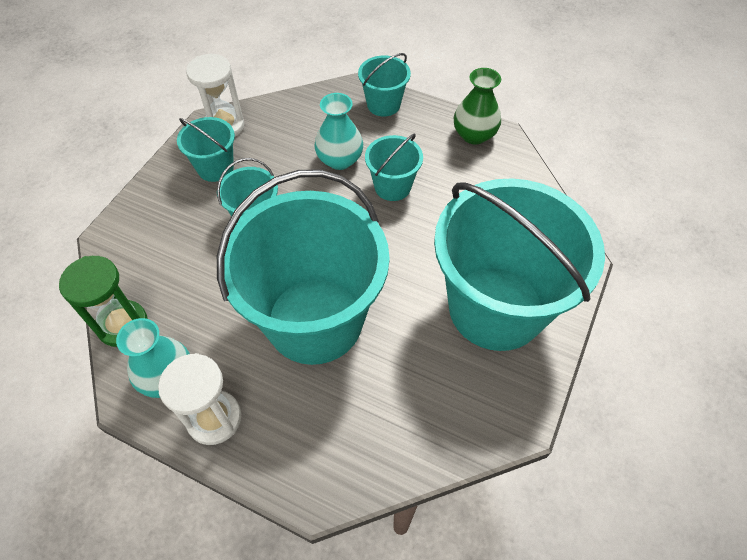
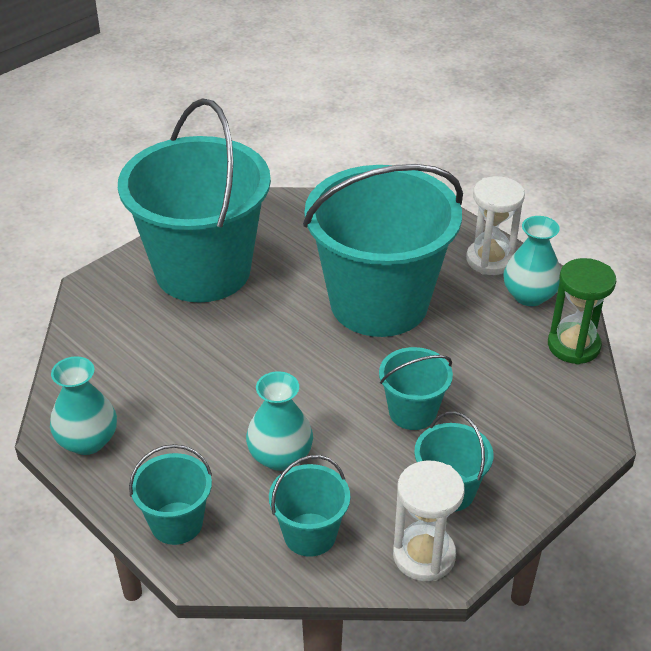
camera: 160 degrees left, 15 degrees down
(392, 186) = (233, 404): turquoise bucket -> turquoise bucket (310, 534)
(474, 135) = (87, 441): green vase -> turquoise vase

